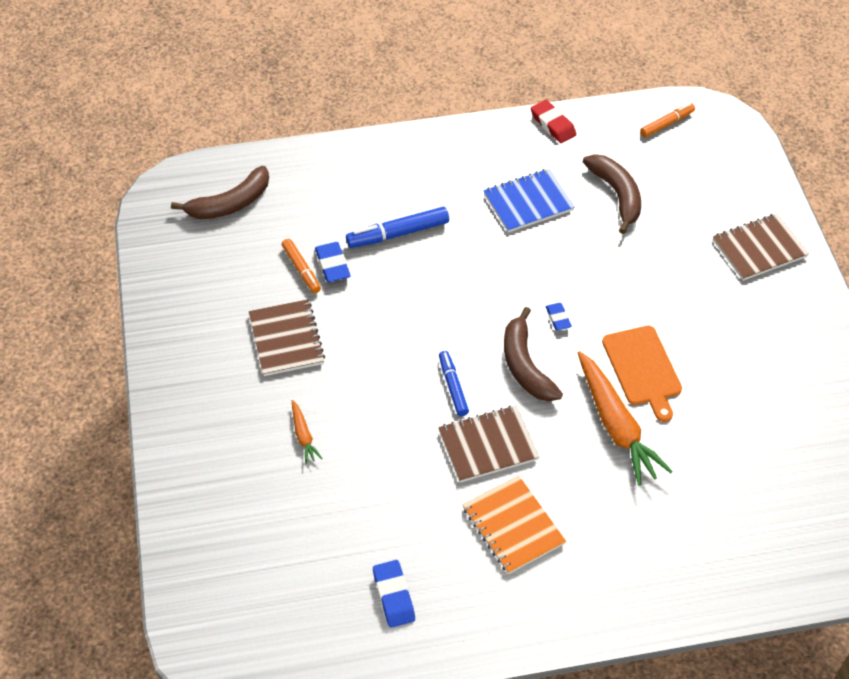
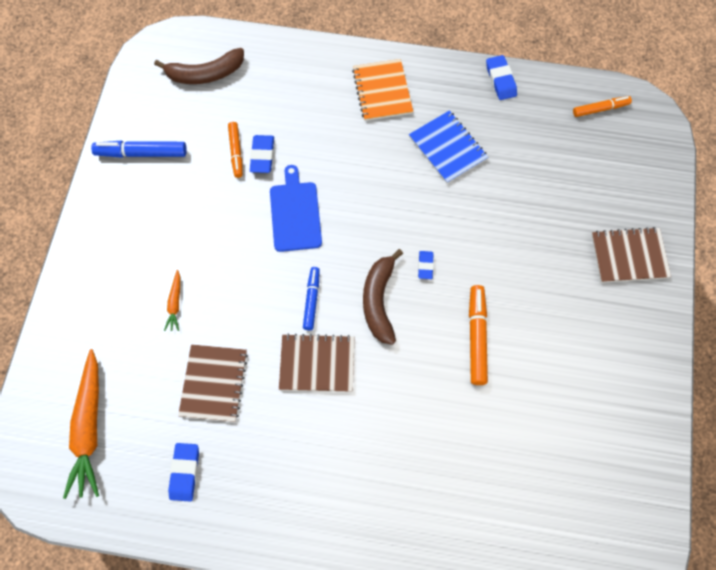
camera: 20 degrees right, 15 degrees up
(286, 339) = (198, 212): brown notebook -> brown notebook (214, 383)
(395, 310) = (295, 213): none -> blue cutting board
(398, 233) = (327, 143): blue marker -> blue marker (142, 153)
(513, 526) = (306, 445): orange notebook -> orange notebook (382, 91)
(528, 202) = (447, 148): blue notebook -> blue notebook turned 60 degrees clockwise
(552, 125) = (500, 80): red eraser -> blue eraser
(616, 425) = (430, 383): orange carrot -> orange carrot (89, 428)
(617, 195) = (526, 165): brown banana -> none
(643, 369) = (476, 337): orange cutting board -> orange marker

